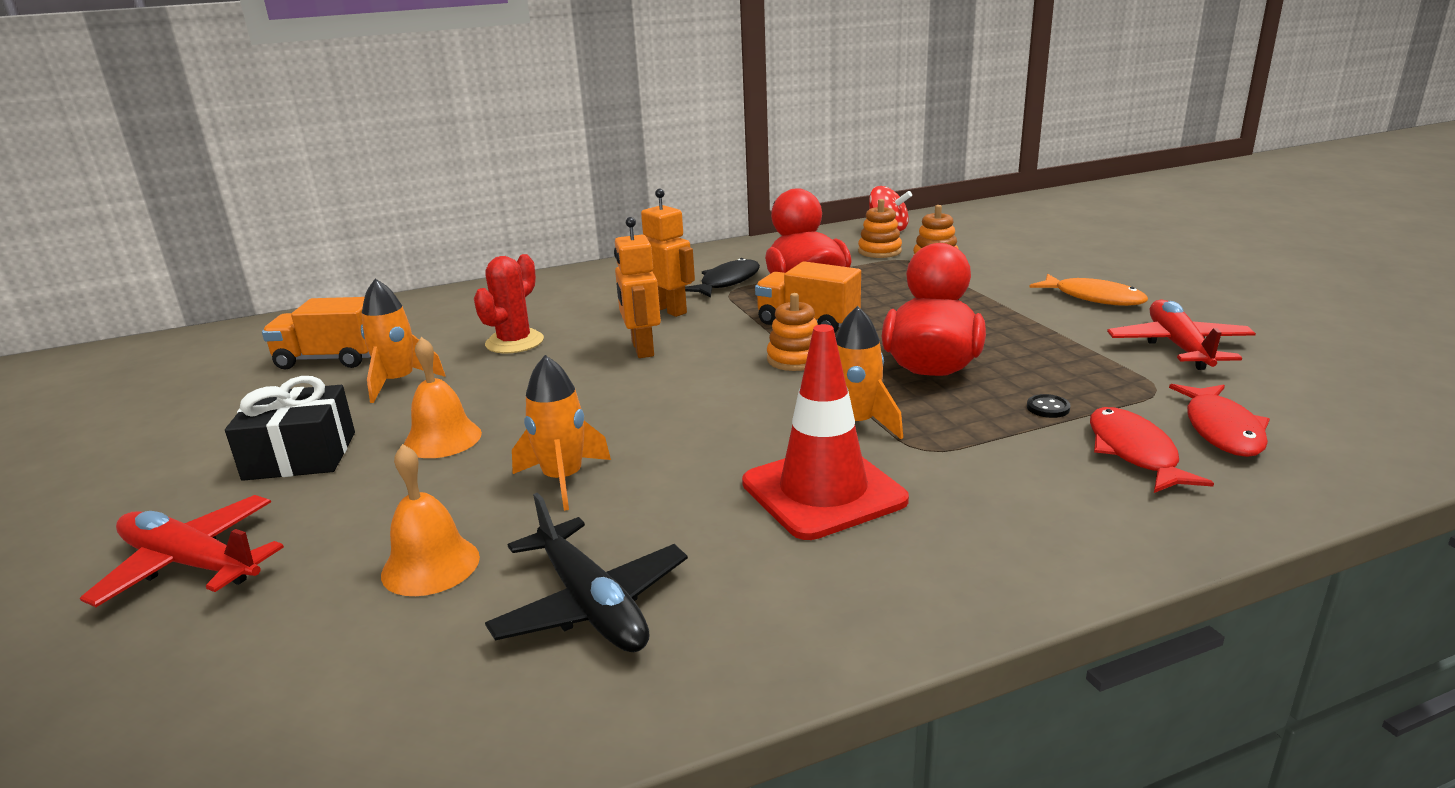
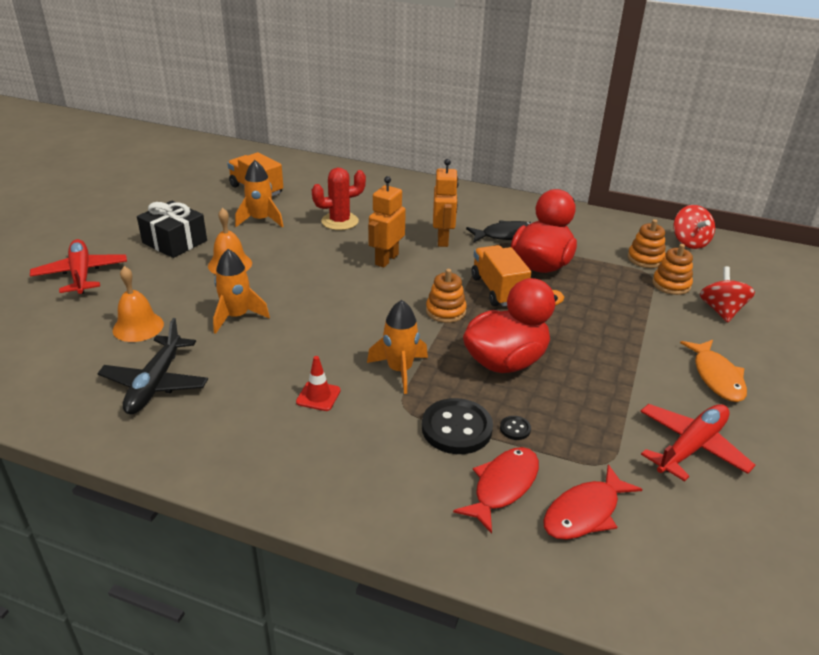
camera: 40 degrees right, 10 degrees up
(823, 492) = (318, 396): red traffic cone -> red traffic cone, size x0.45
(1004, 259) = (721, 311): none -> red spinning top
(1005, 436) = (456, 428): none -> black button

